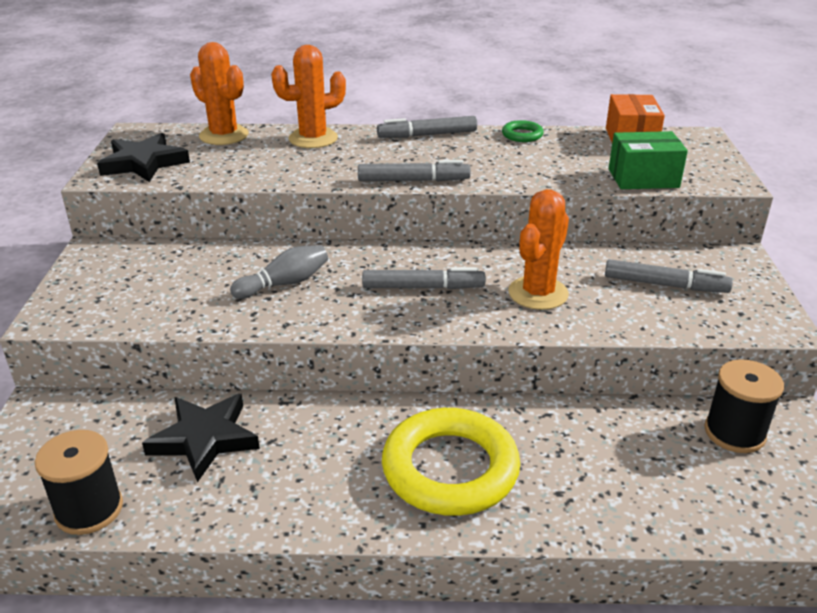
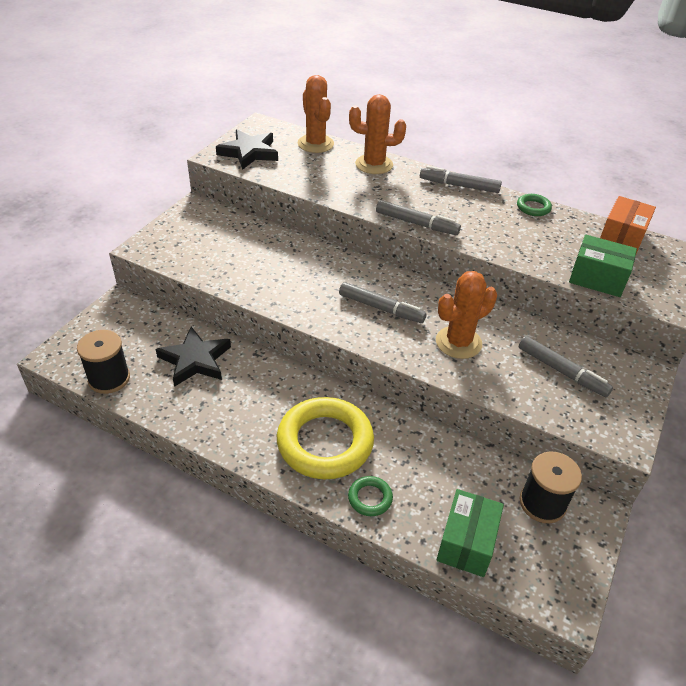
camera: 25 degrees right, 10 degrees up
(284, 283) = (293, 272): grey bowling pin -> none
(553, 508) = (370, 498): none -> green ring
(696, 508) = (466, 542): none -> green box

